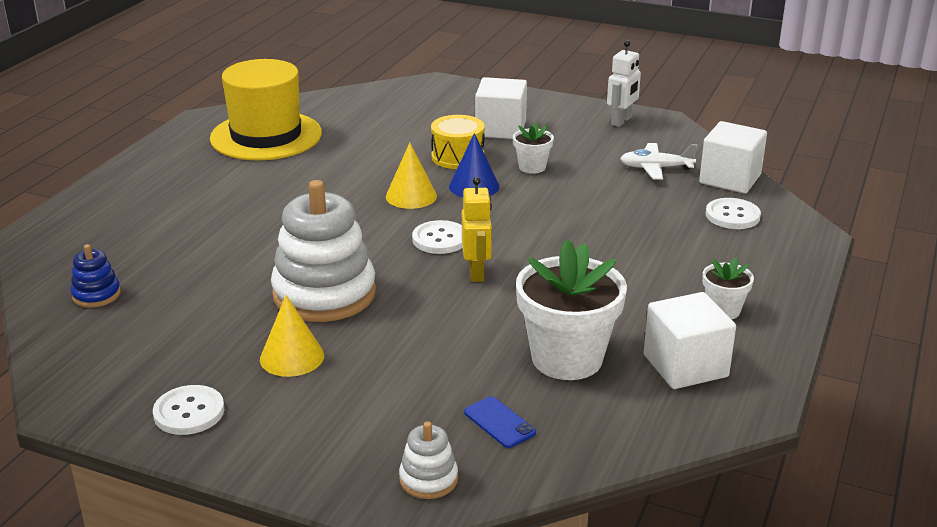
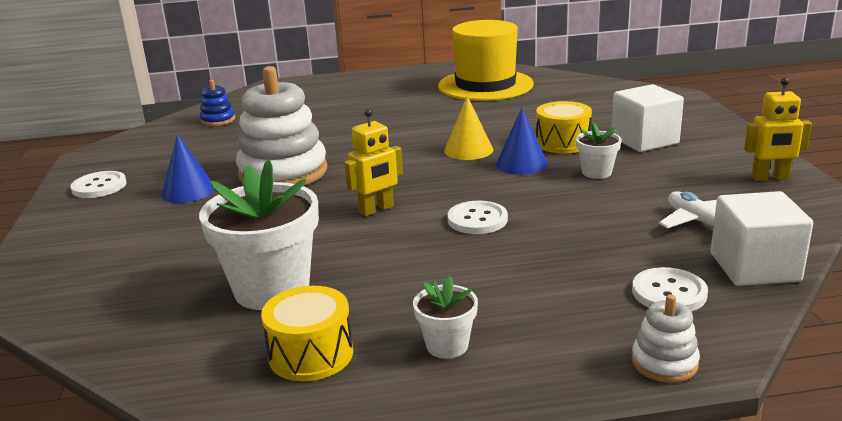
camera: 60 degrees right, 5 degrees down
(292, 357) = (188, 191): yellow cone -> blue cone
(428, 479) = (51, 288): white stacking toy -> white stacking toy (664, 363)
(440, 239) = (413, 180): white button -> white button (477, 220)
(499, 422) = (147, 291): blue phone -> none
(621, 121) = (770, 178): white robot -> yellow robot
(685, 366) = (311, 354): white cube -> yellow drum

